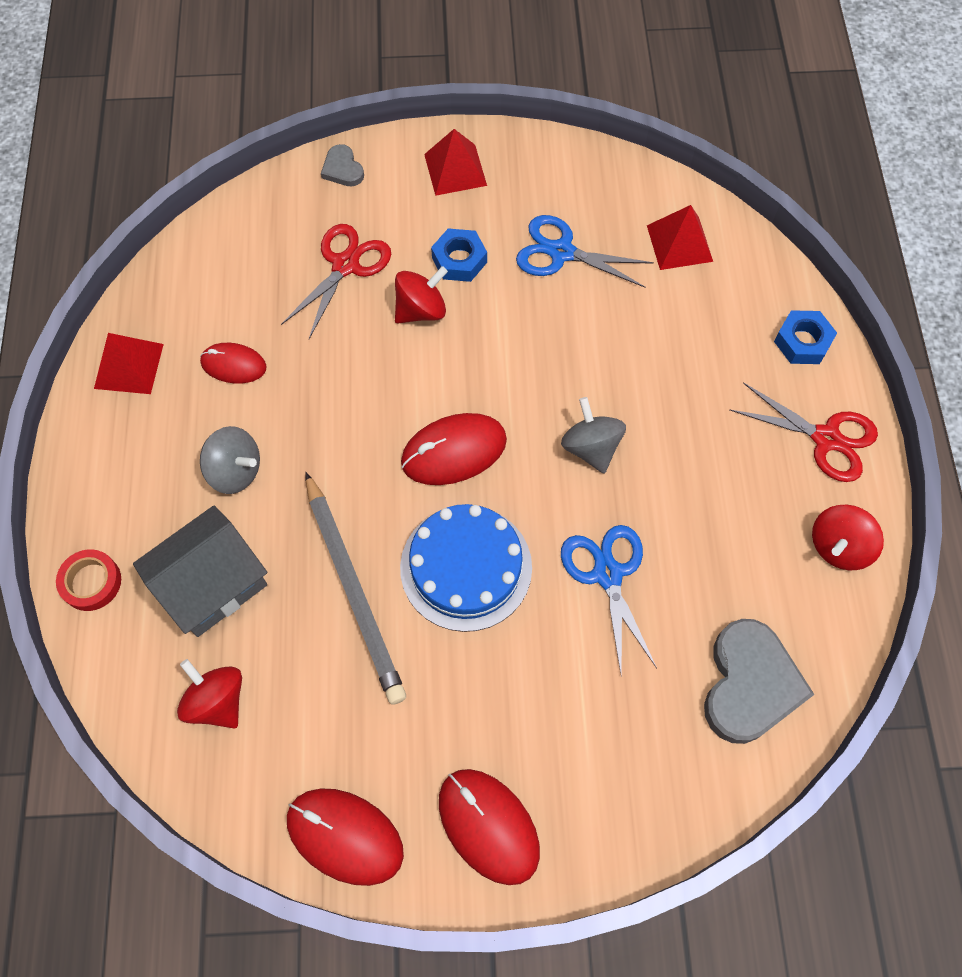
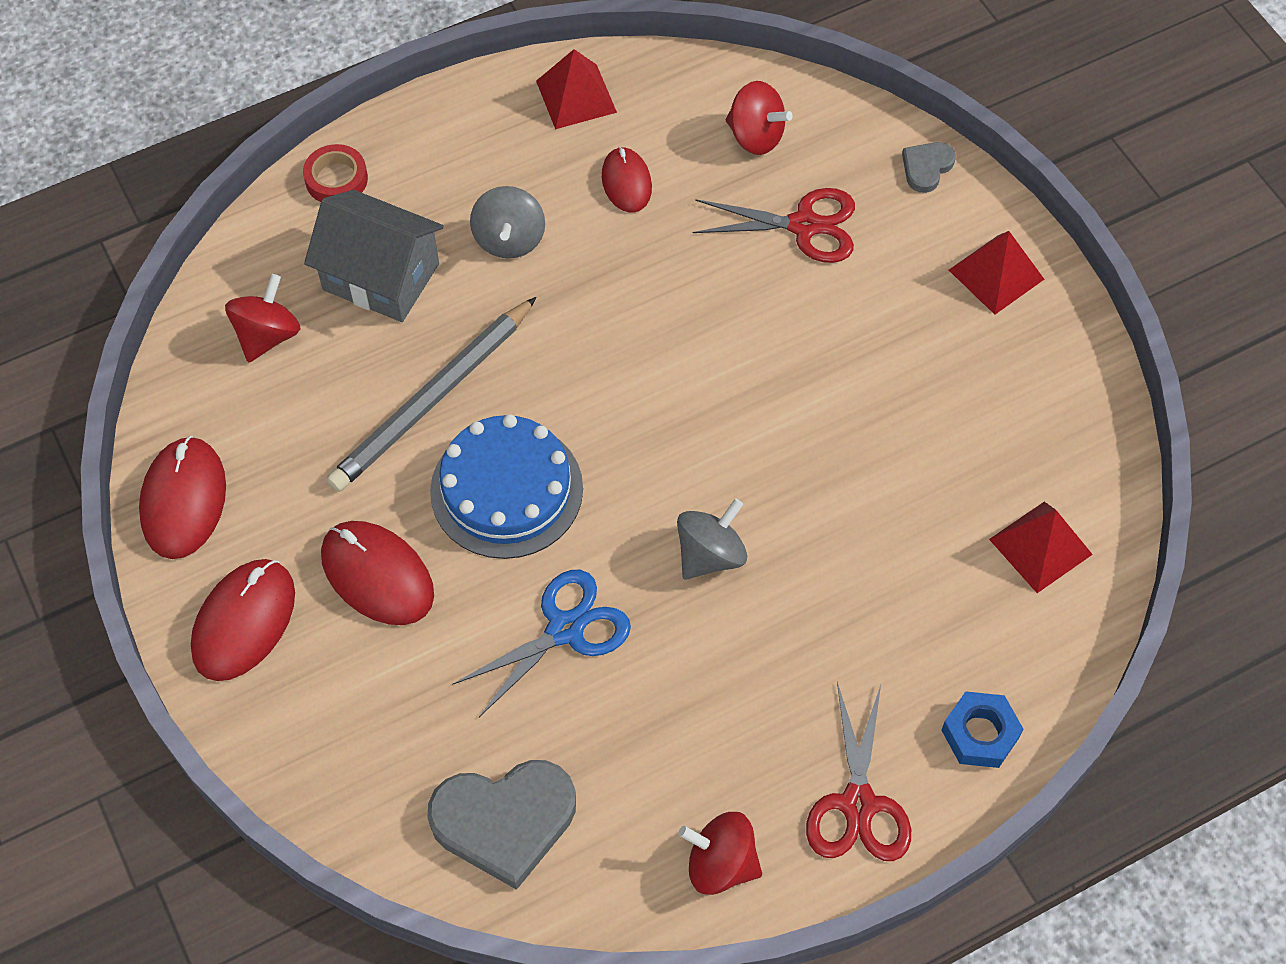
camera: 65 degrees right, 5 degrees down
(421, 310) = (789, 320): red spinning top -> red spinning top (755, 136)
(454, 451) = (634, 423): red mouse -> red mouse (377, 575)
(459, 260) = (876, 329): blue nut -> none
(561, 252) = (949, 426): blue scissors -> none

